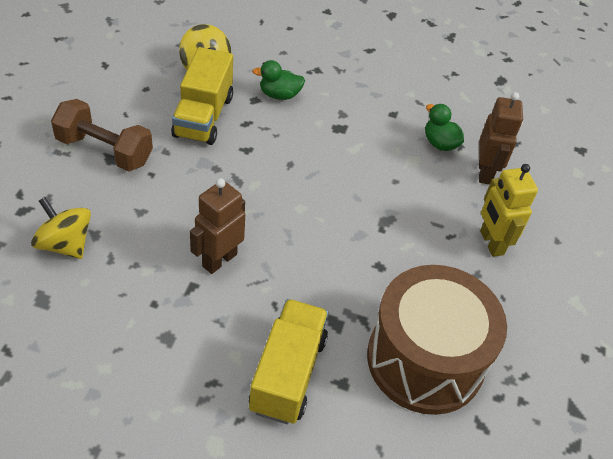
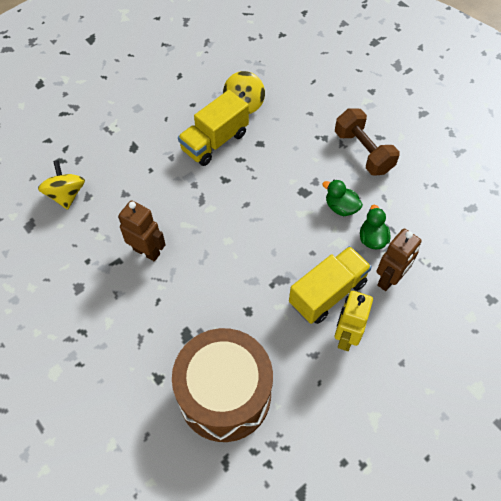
camera: 40 degrees right, 10 degrees up
(104, 150) = (134, 140): brown dumbbell -> brown dumbbell (363, 152)
(219, 260) = (147, 251): brown robot -> brown robot turned 45 degrees clockwise
(279, 95) = (280, 147): green duck -> green duck (341, 207)
(288, 374) = (129, 352): yellow truck -> yellow truck (327, 293)

